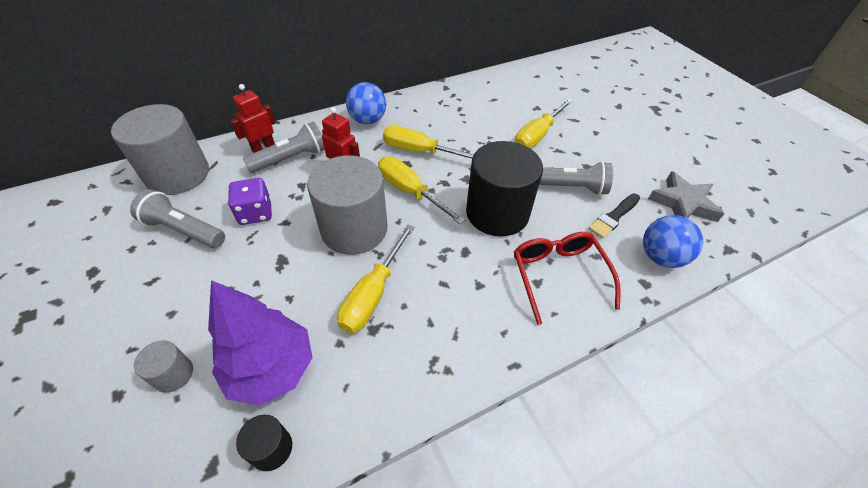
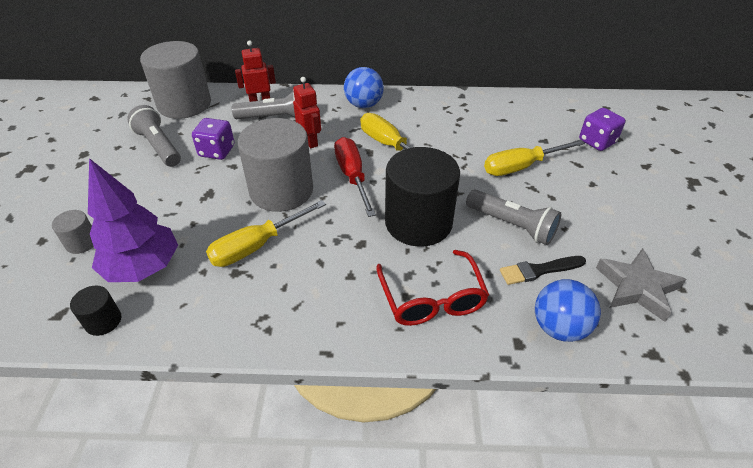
camera: 30 degrees right, 5 degrees down
(410, 191) = (352, 176): yellow screwdriver -> red screwdriver
(558, 275) = (432, 299): red glasses -> red glasses turned 150 degrees clockwise
(573, 97) = (597, 141): none -> purple dice

